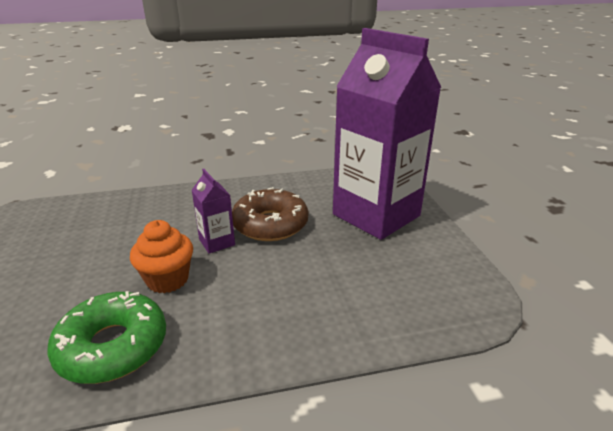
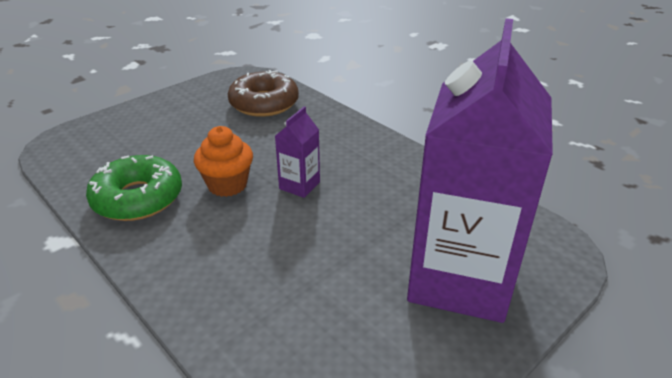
camera: 60 degrees right, 5 degrees up
(270, 224) = (359, 204): brown donut -> brown donut (264, 103)

